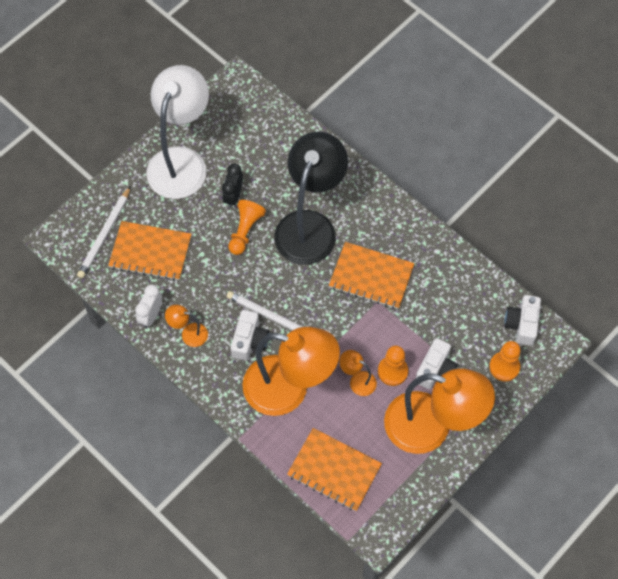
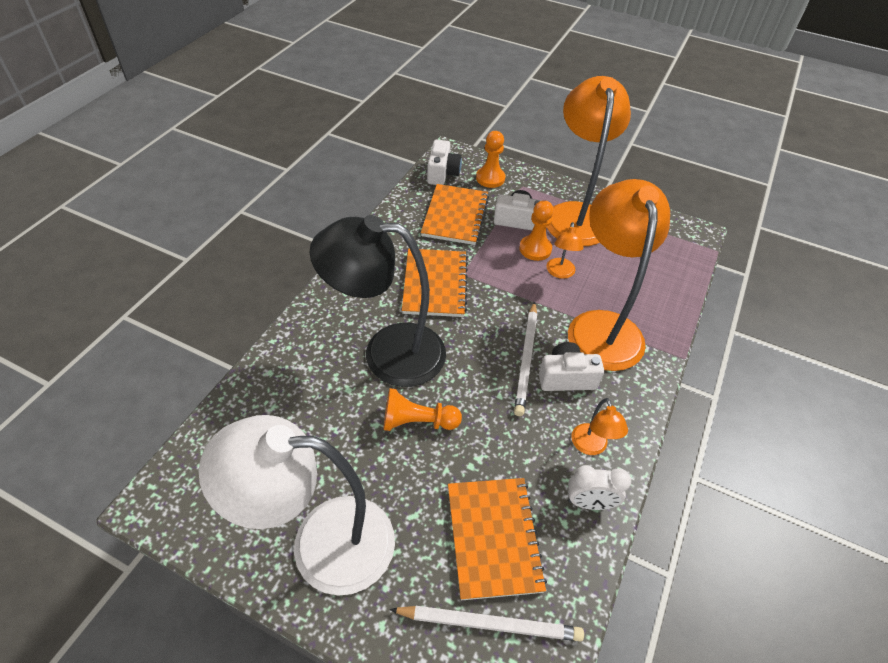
camera: 110 degrees left, 15 degrees down
(233, 196) = (366, 451): black clock -> none
(334, 470) = (662, 273): orange notebook -> orange notebook (455, 216)
(522, 324) = (442, 173): white camera -> white camera turned 75 degrees counterclockwise

